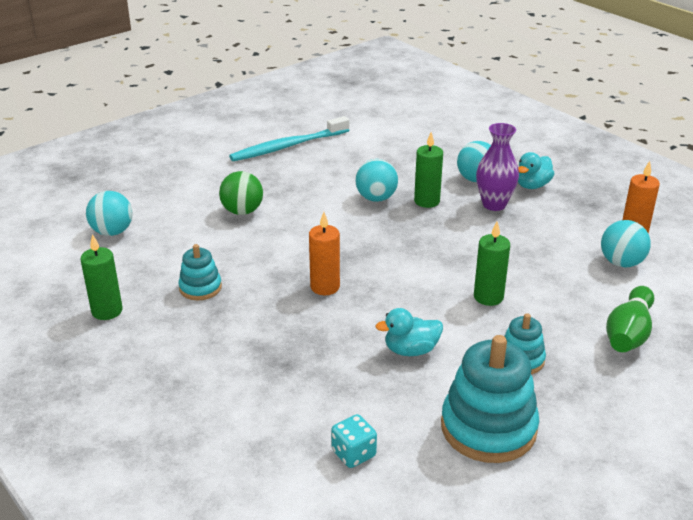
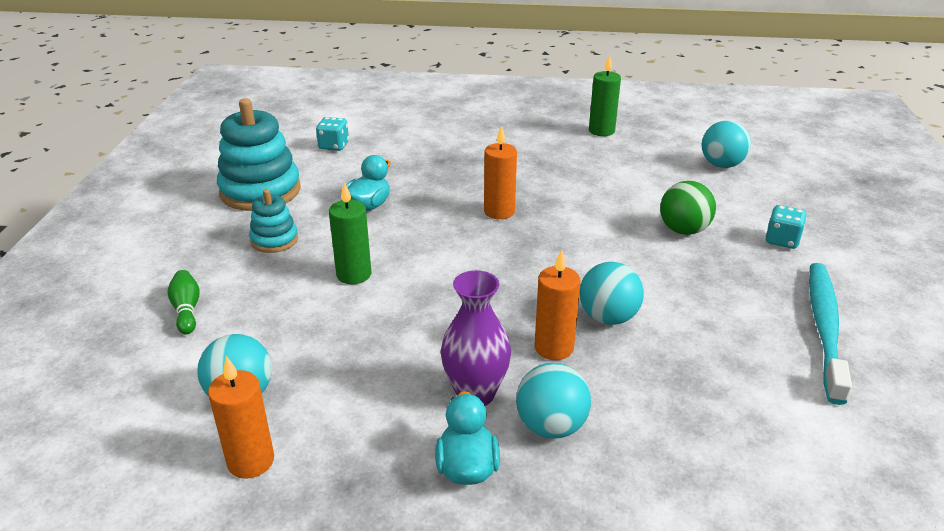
camera: 135 degrees right, 0 degrees up
(200, 288) = (580, 167): turquoise stacking toy -> none
(207, 179) = (782, 240): none -> turquoise dice
(427, 201) = (554, 348): green candle -> orange candle
(628, 333) = (187, 310): green bowling pin -> green bowling pin, size x0.61

